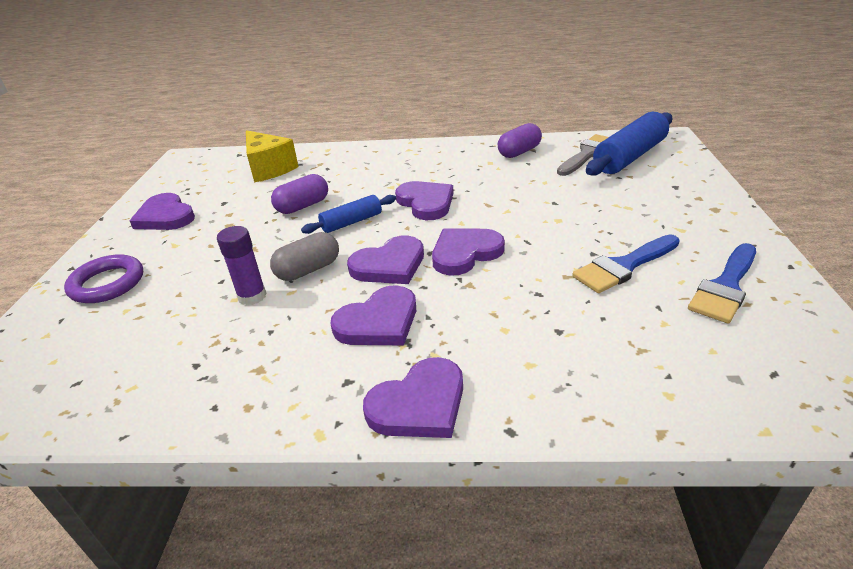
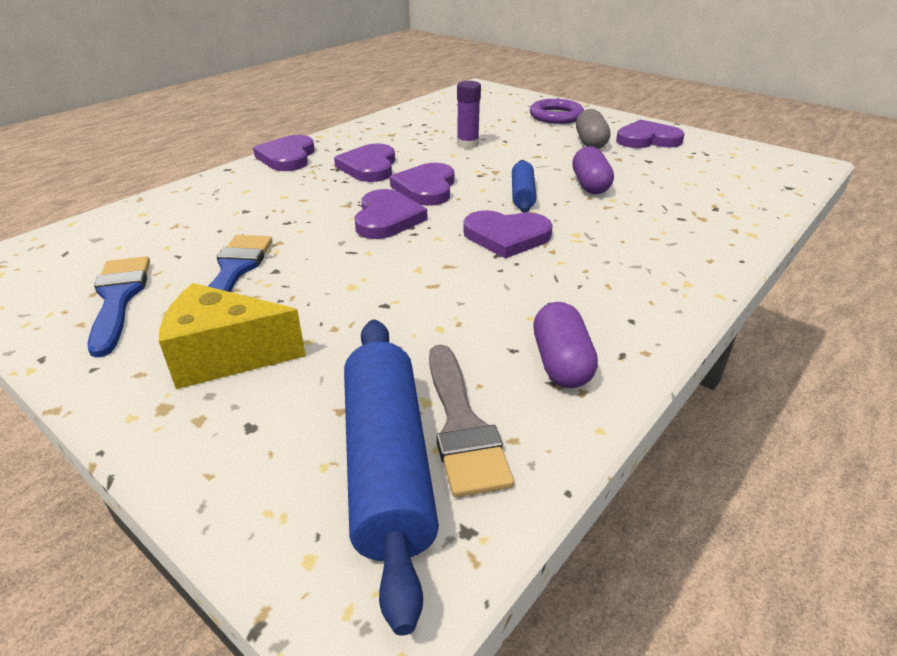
camera: 125 degrees right, 0 degrees up
(269, 169) = (717, 191): yellow cheese -> yellow cheese (226, 356)
(308, 270) = (471, 164): grey capsule -> grey capsule (590, 142)

